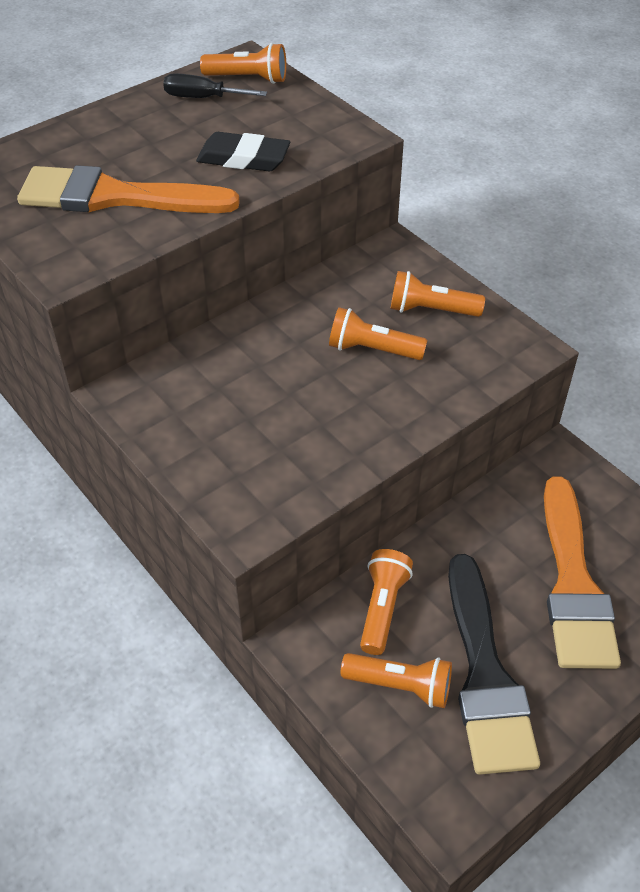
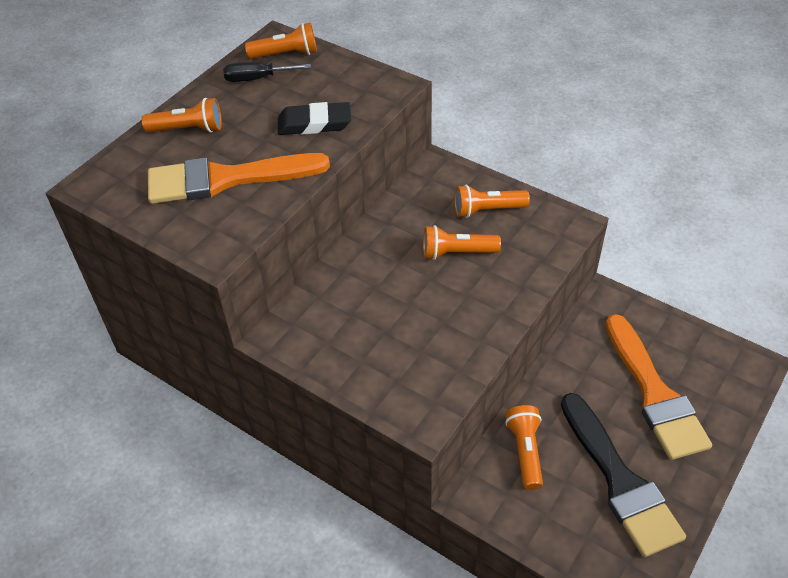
camera: 15 degrees left, 0 degrees up
(400, 685) = (562, 507): orange flashlight -> orange flashlight (188, 129)

